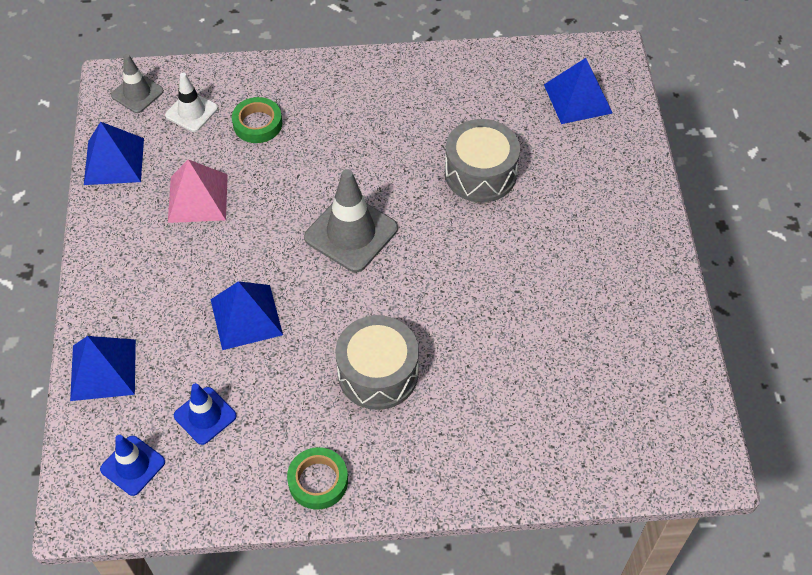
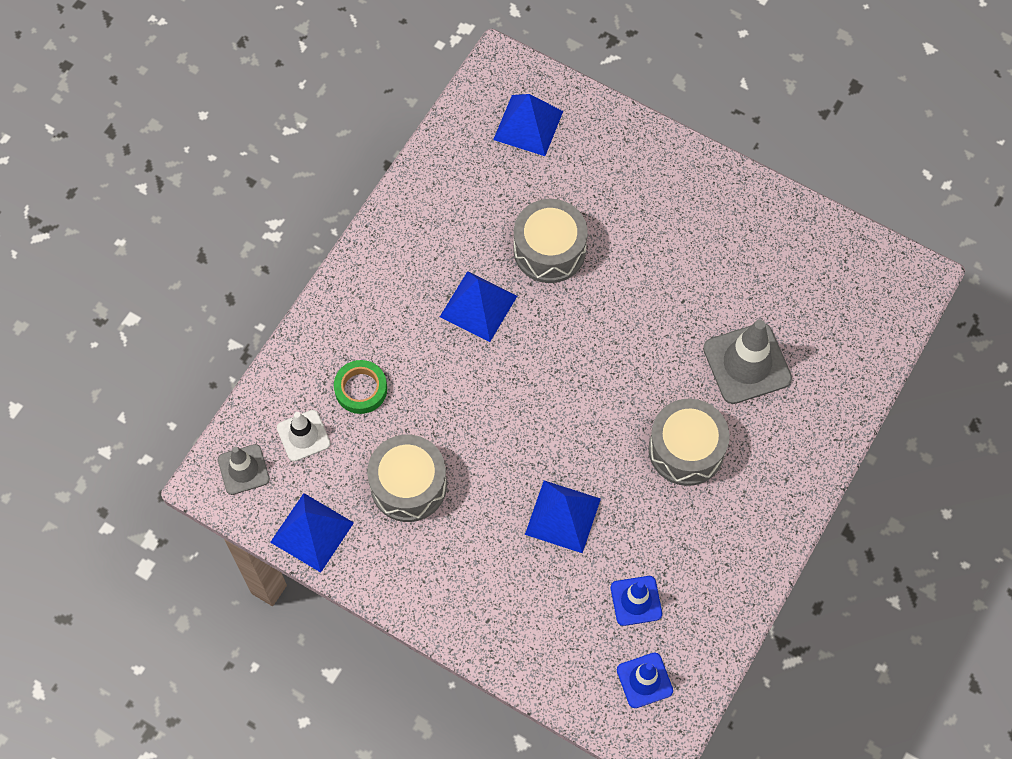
camera: 55 degrees left, 10 degrees up
(103, 369) = (535, 656): blue pyramid -> blue pyramid (478, 306)
(197, 198) = (408, 485): pink pyramid -> grey drum
(318, 481) = (751, 550): green tape -> none
(351, 233) = (537, 386): grey traffic cone -> grey traffic cone (747, 363)

